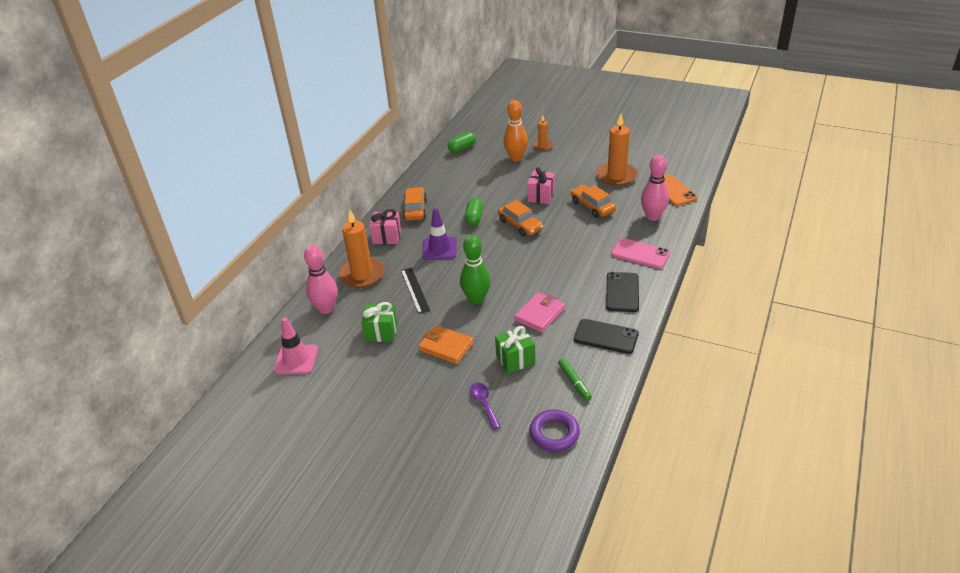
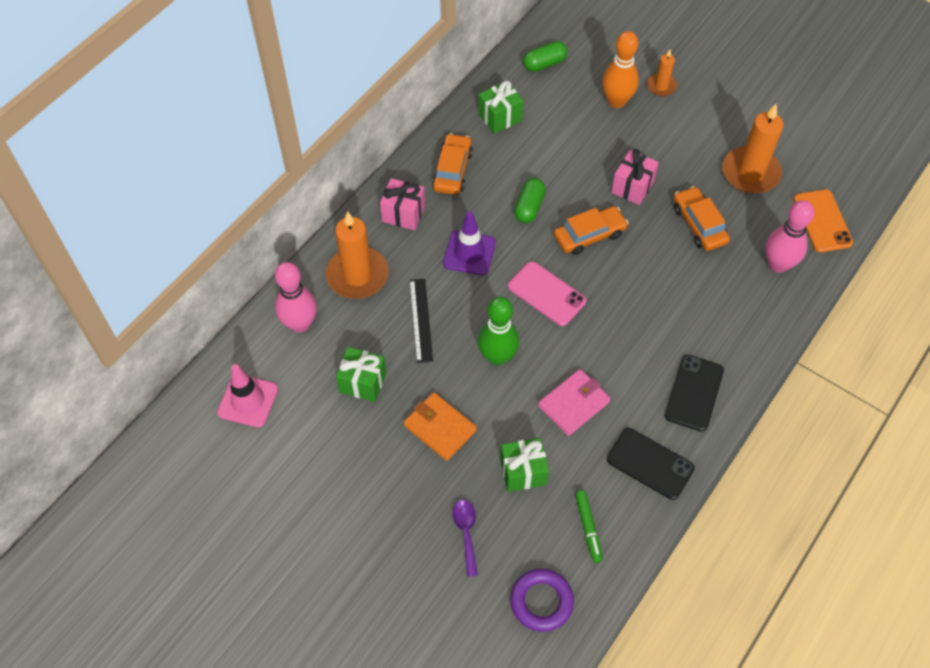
camera: 10 degrees right, 20 degrees up
(440, 178) = (500, 117): none -> green gift
(520, 225) = (589, 235): orange car -> orange car turned 90 degrees counterclockwise
(640, 254) = (739, 330): pink phone -> pink phone (546, 294)

